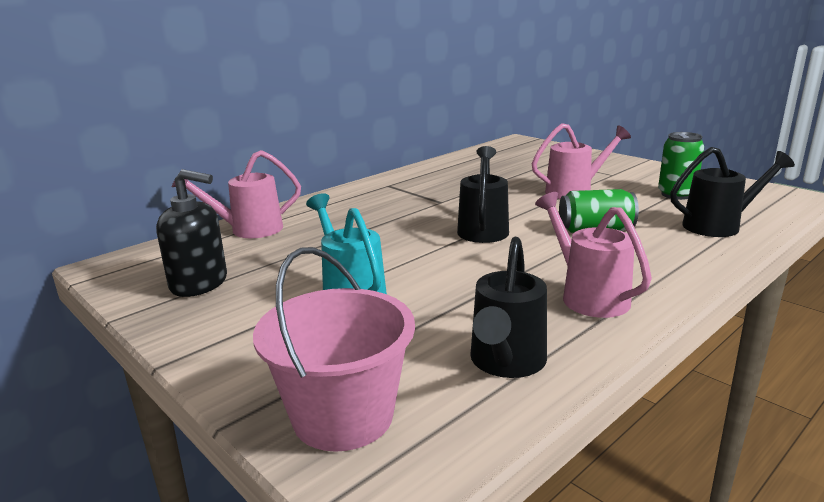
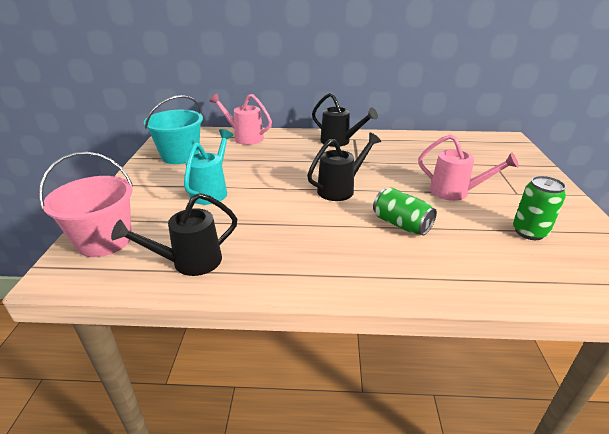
camera: 45 degrees right, 10 degrees up
(199, 283) = (180, 156): black soap dispenser -> turquoise bucket
(588, 296) = (298, 258): pink watering can -> none
(718, 226) = (498, 271): black watering can -> black watering can (339, 141)

